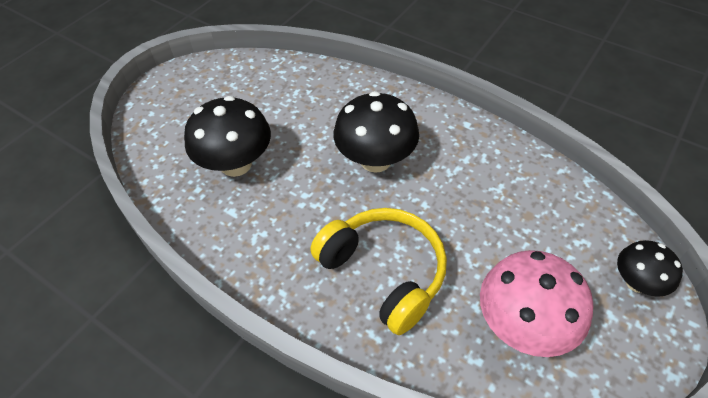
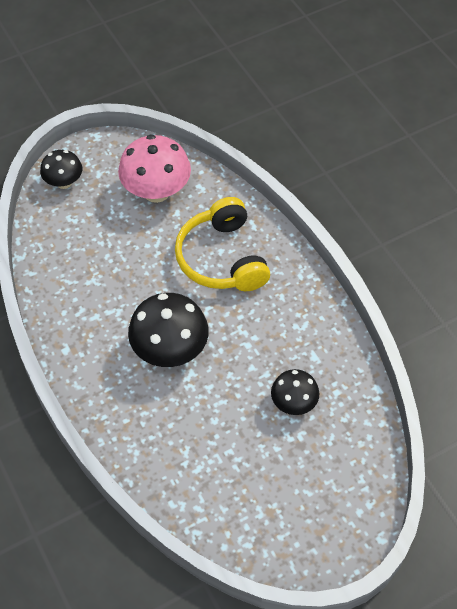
camera: 155 degrees left, 5 degrees up
(236, 164) = (293, 403): black mushroom -> black mushroom, size x0.59

